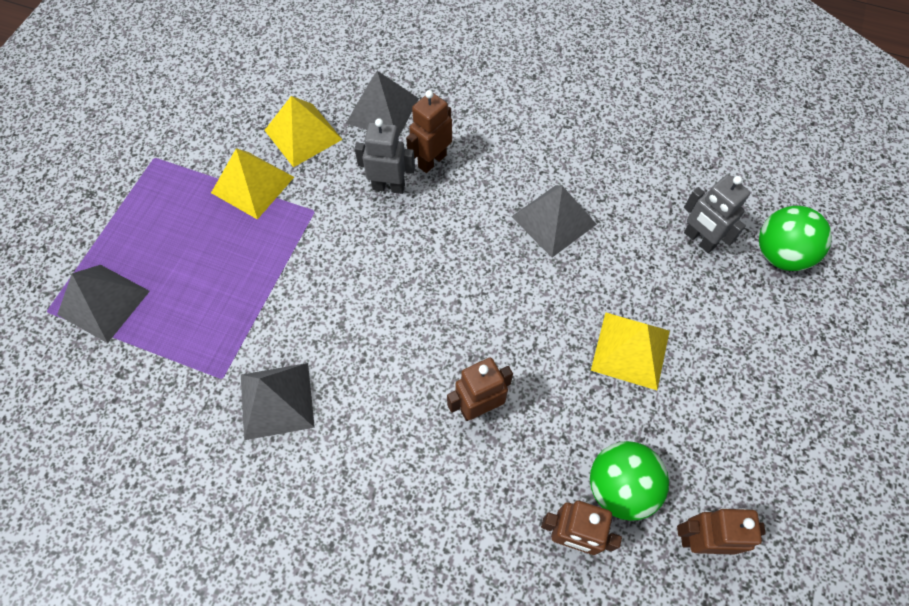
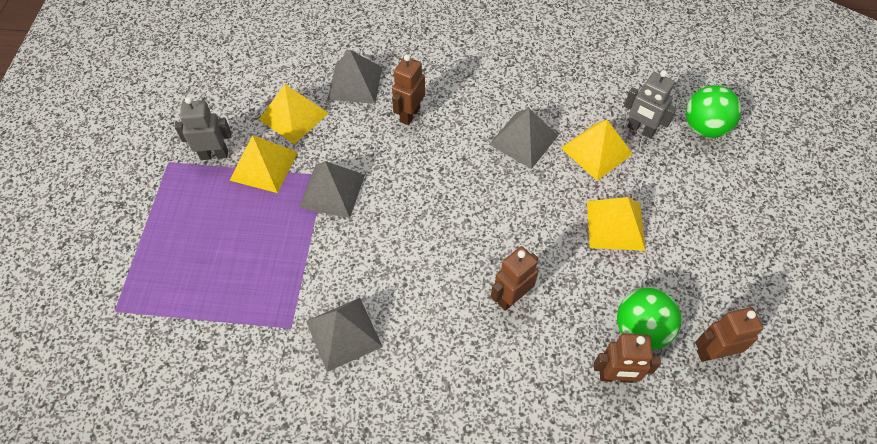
camera: 15 degrees left, 5 degrees down
(103, 302) = (164, 291): grey pyramid -> grey pyramid (332, 190)
(389, 186) = (380, 142): grey robot -> grey robot (214, 154)
(637, 253) = (596, 150): none -> yellow pyramid

